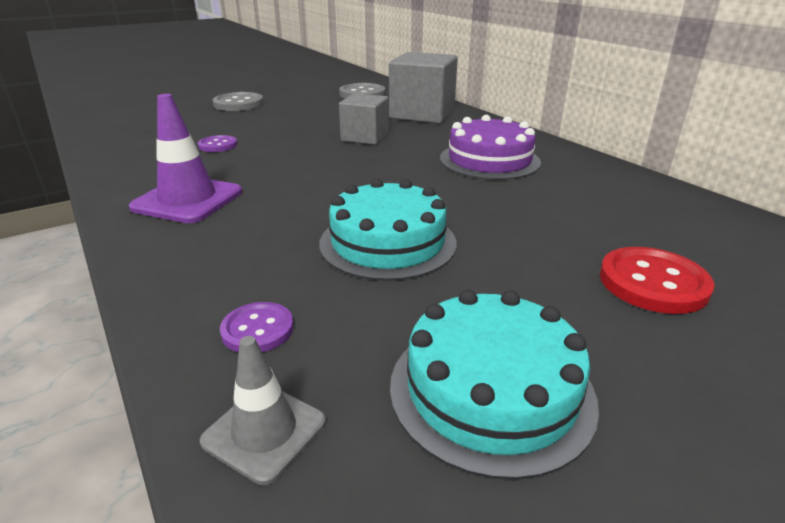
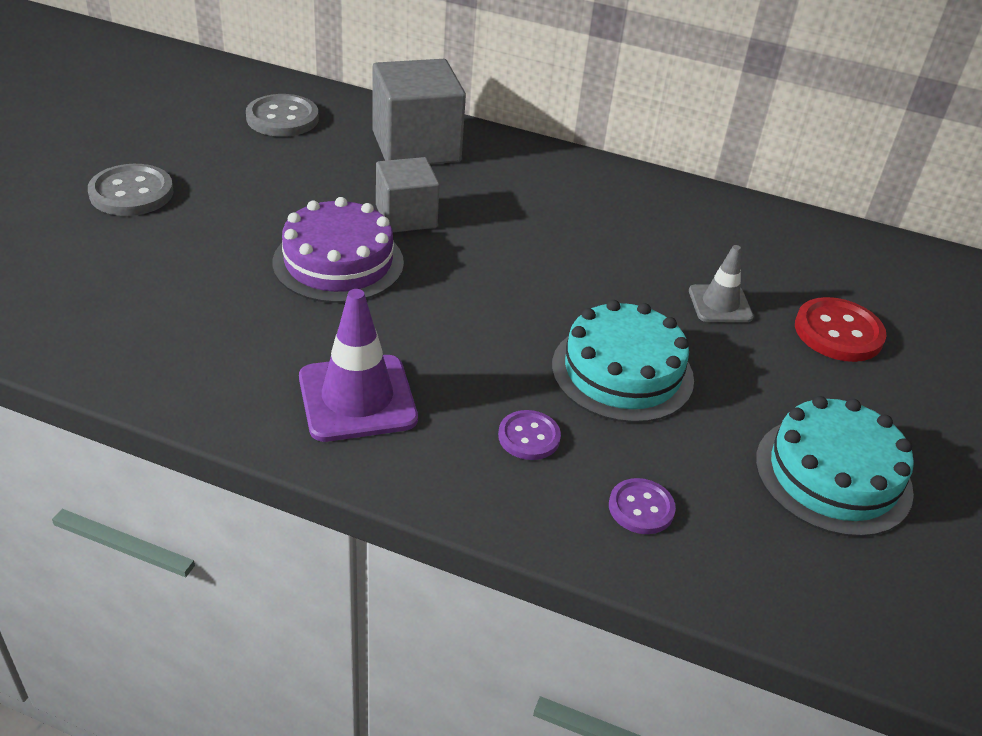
camera: 40 degrees left, 10 degrees up
(218, 145) = (244, 294): purple button -> purple button (529, 437)
(264, 431) = (748, 576): grey traffic cone -> grey traffic cone (720, 304)
(489, 160) = (580, 216): purple cake -> purple cake (338, 262)

